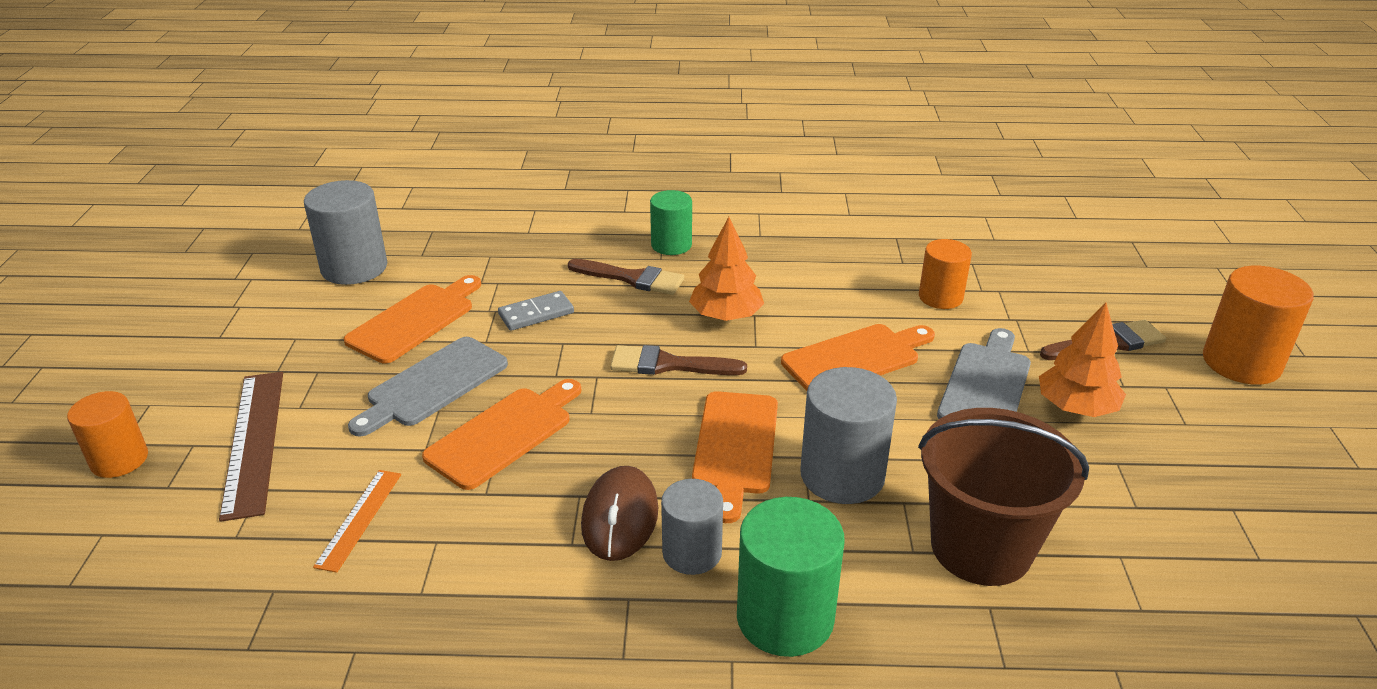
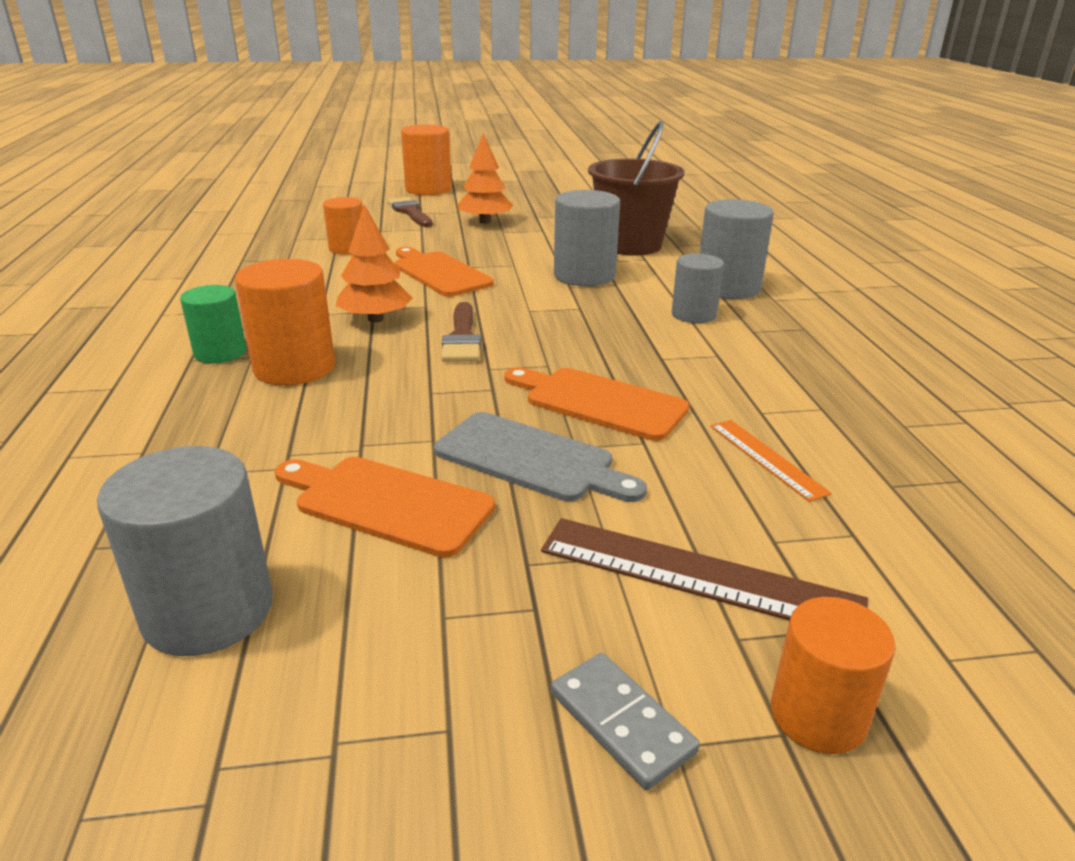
camera: 100 degrees left, 5 degrees down
(254, 441) = (698, 575): brown ruler -> brown ruler turned 45 degrees clockwise
(359, 519) = (767, 458): orange ruler -> orange ruler turned 60 degrees clockwise
(536, 314) = (370, 415): grey domino -> grey domino (622, 722)
(620, 517) = (676, 340): brown mouse -> none
(632, 278) = (294, 367): brown brush -> orange cylinder
(735, 447) = (570, 307): orange cutting board -> none
(785, 618) = (728, 287): green cylinder -> grey cylinder
(986, 385) = (466, 240): grey cutting board -> none

